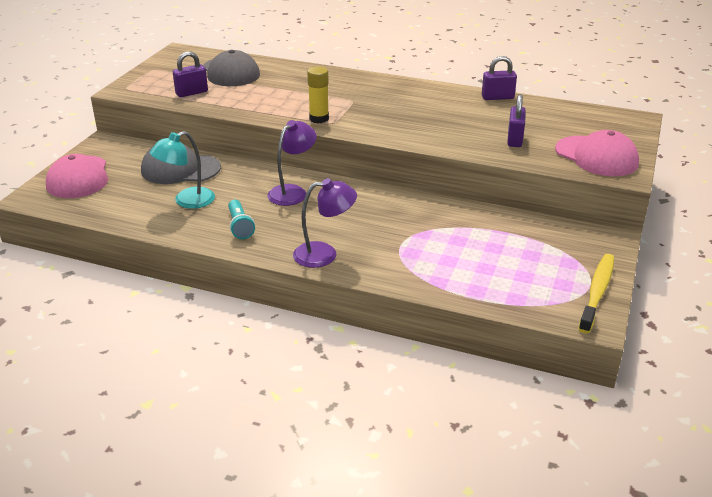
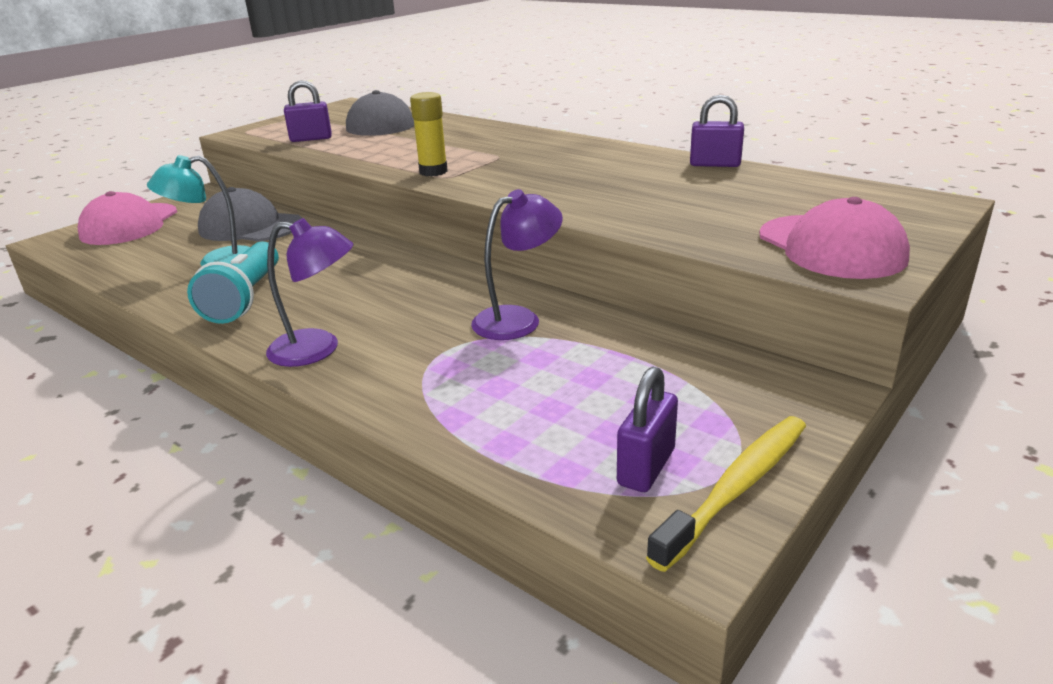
camera: 20 degrees right, 5 degrees down
(240, 226) = (245, 298): turquoise flashlight -> turquoise flashlight, size x1.56
(292, 192) = (358, 265): purple lamp -> purple lamp (518, 319)
(514, 139) = (700, 214): purple padlock -> purple padlock (646, 467)

